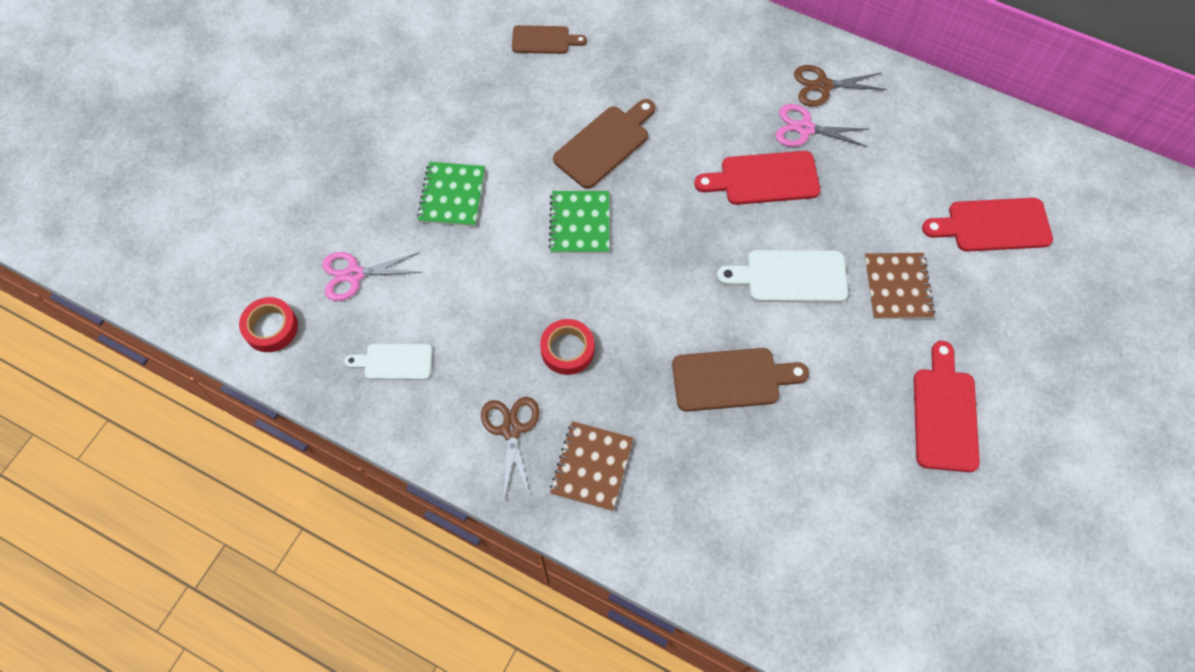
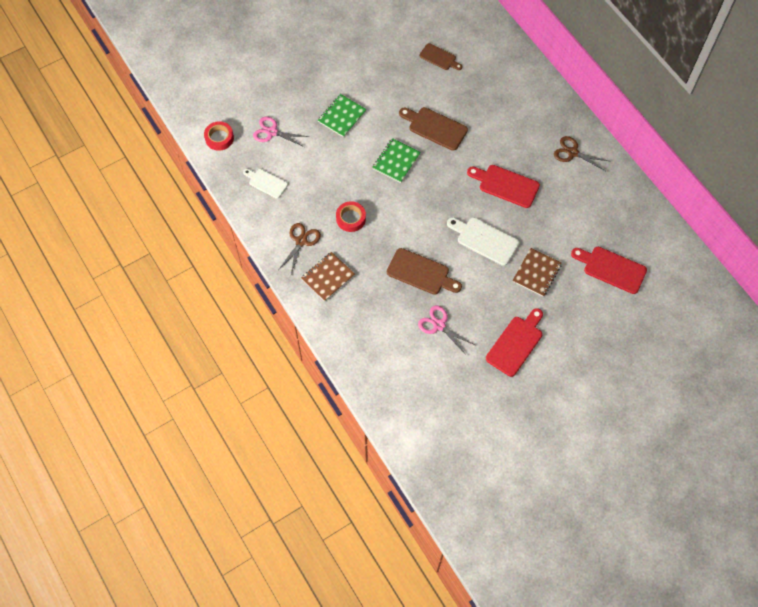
camera: 30 degrees right, 0 degrees up
(605, 144) = (435, 127): brown cutting board -> brown cutting board turned 135 degrees counterclockwise
(805, 128) = (546, 170): pink scissors -> pink scissors (439, 325)

